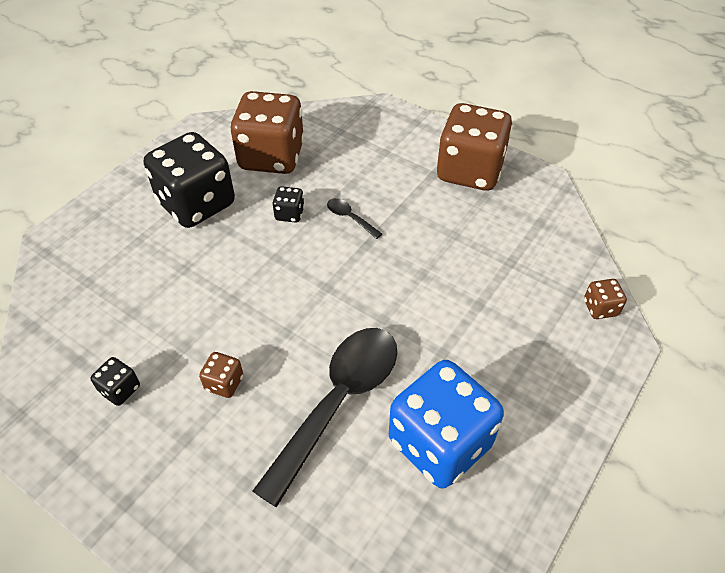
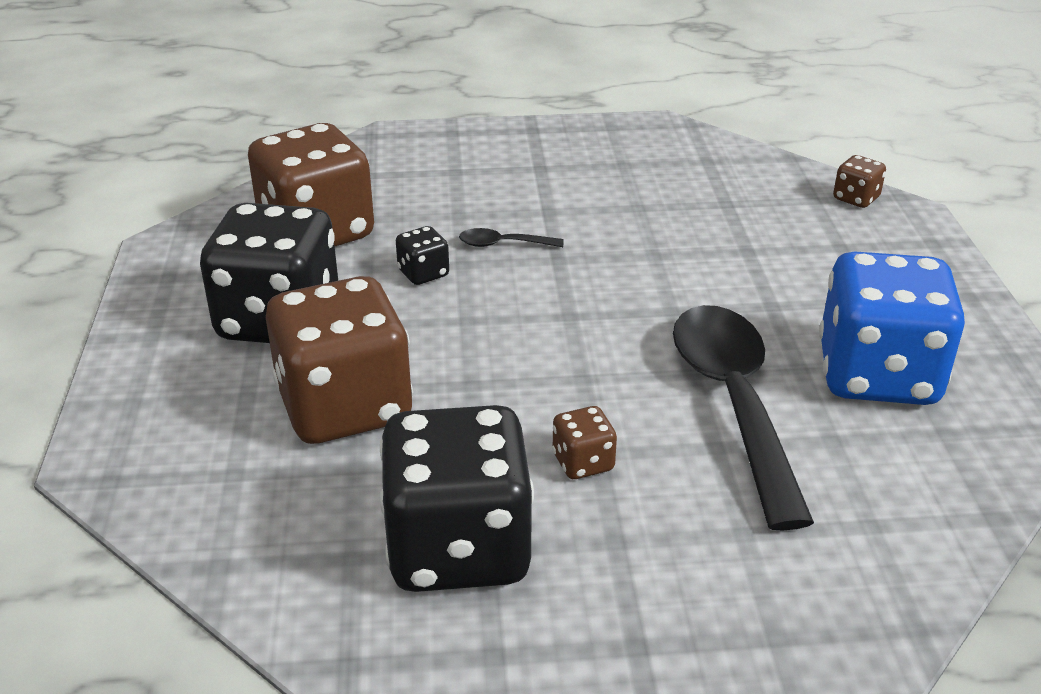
camera: 40 degrees left, 15 degrees down
(120, 389) = (458, 548): black dice -> black dice, size x2.40
(469, 171) = (576, 149): brown dice -> brown dice (345, 407)

